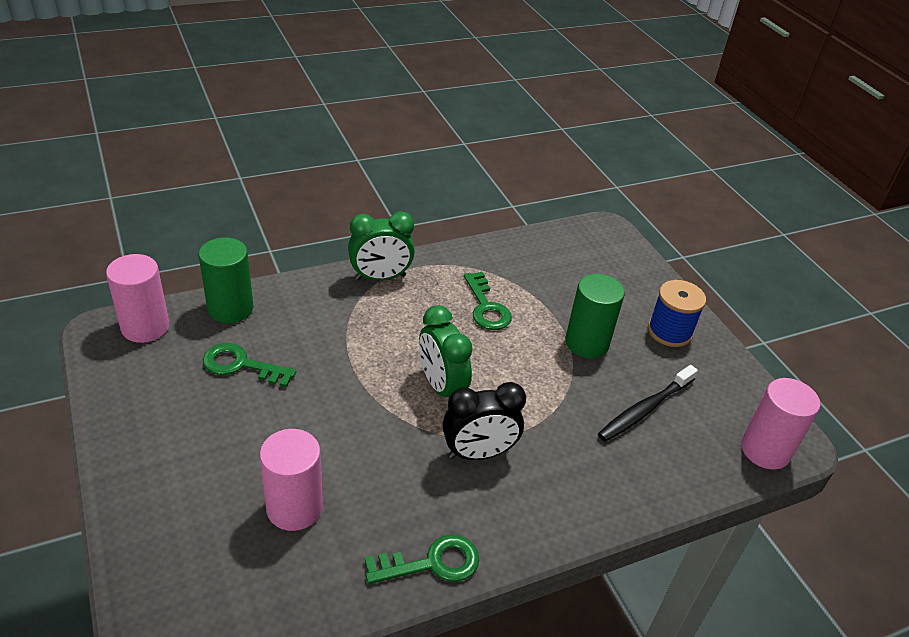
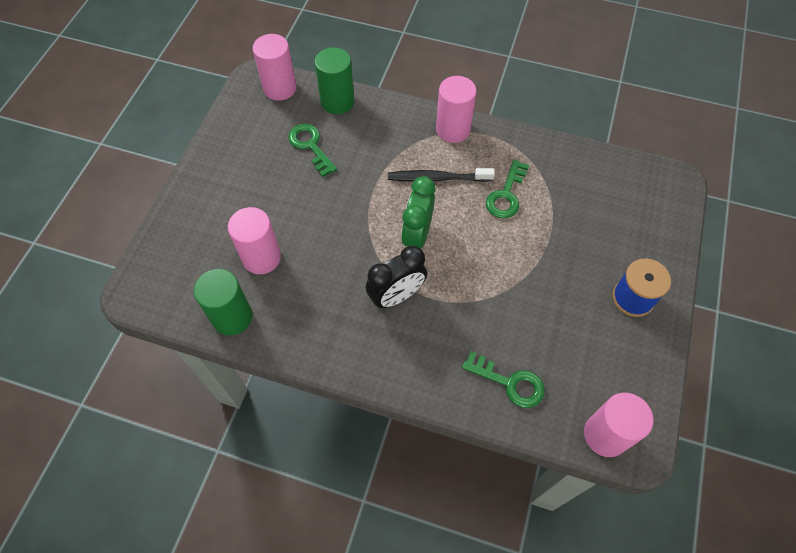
camera: 45 degrees right, 20 degrees up
(380, 277) = (453, 130): green clock -> pink cylinder
(431, 563) = (303, 344): green key -> green key (509, 382)
(478, 453) = (396, 296): black clock -> black clock turned 60 degrees counterclockwise
(587, 343) = (554, 266): green cylinder -> green cylinder (232, 317)
(644, 409) = (544, 343): black toothbrush -> black toothbrush (437, 178)

